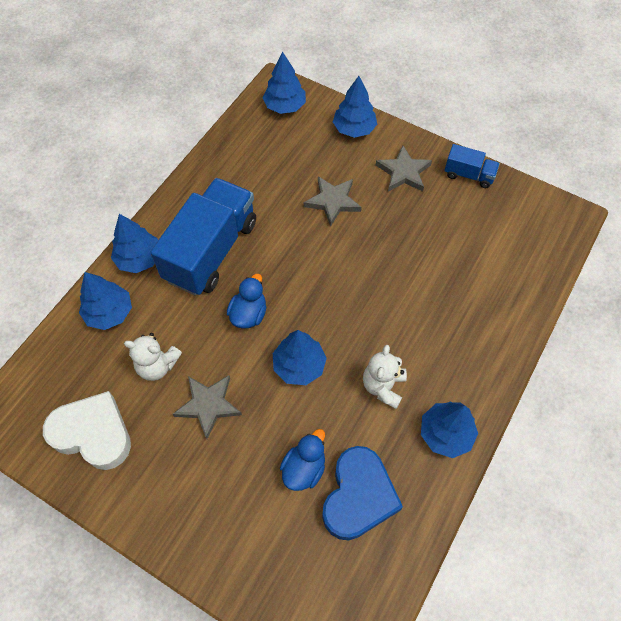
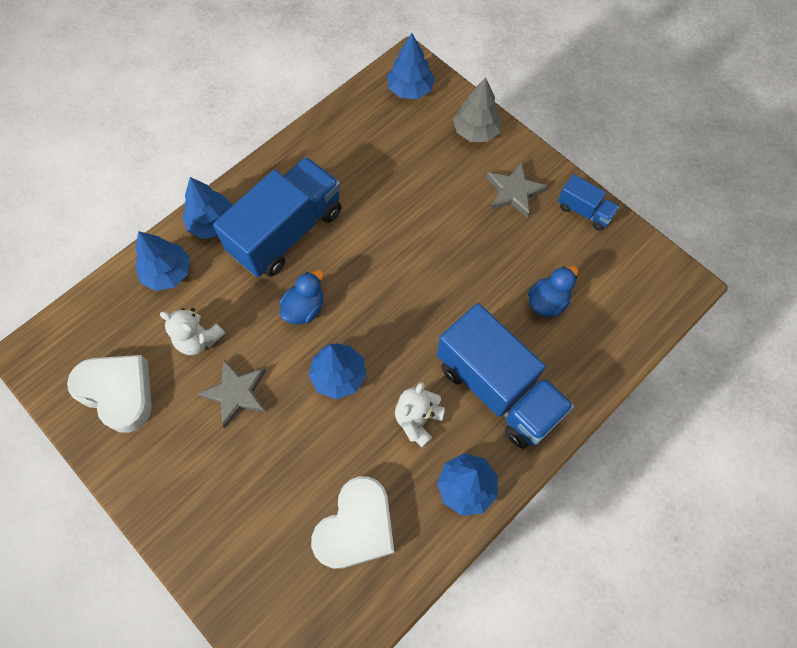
camera: 15 degrees right, 5 degrees up
(304, 468) = (311, 483): blue duck -> blue duck (547, 302)
(333, 201) = (428, 207): grey star -> none
(354, 129) = (476, 131): blue tree -> grey tree
(358, 496) = (356, 527): blue heart -> white heart
(445, 341) = (498, 389): none -> blue truck

